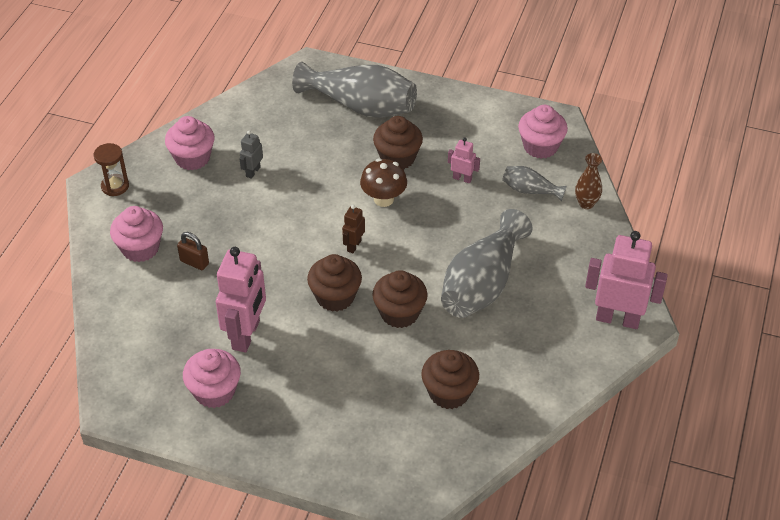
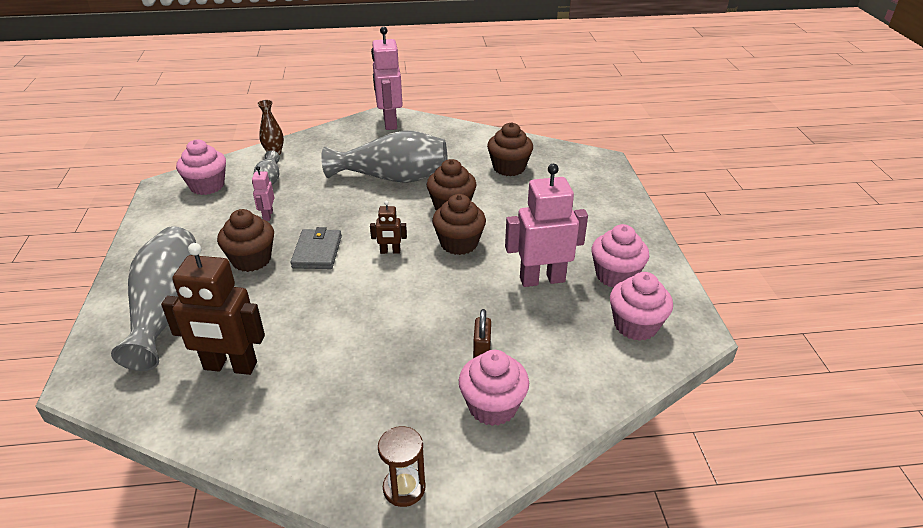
camera: 115 degrees left, 10 degrees down
(192, 158) = (313, 426): pink cupcake -> pink cupcake (635, 325)
(253, 172) = (316, 358): grey robot -> none
(276, 129) = (230, 366): none -> brown robot
(383, 199) = (317, 252): brown mushroom -> grey wallet

